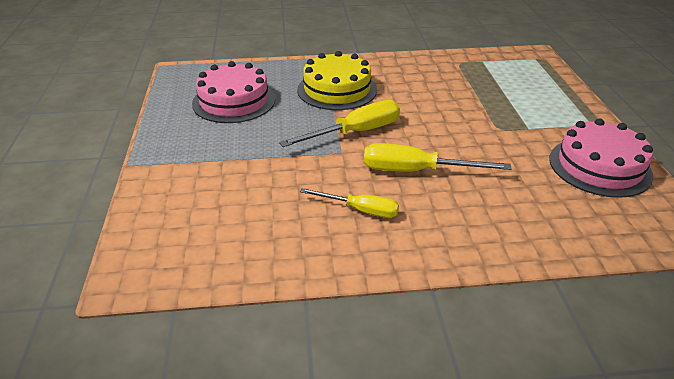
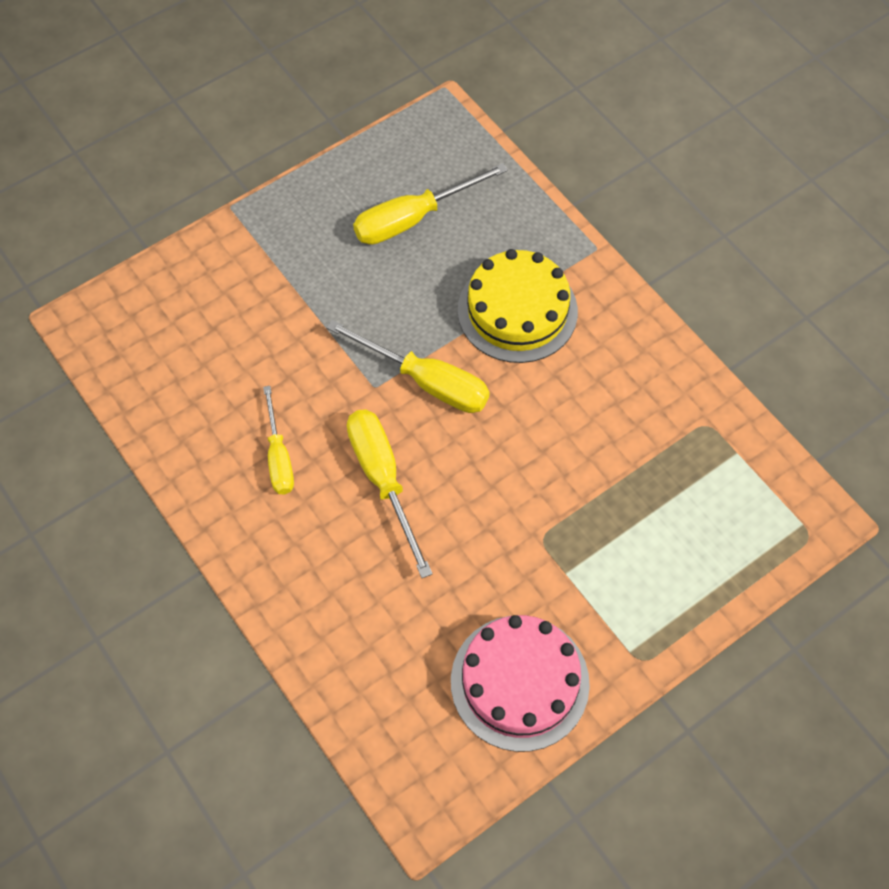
camera: 60 degrees right, 25 degrees up
(234, 101) = (413, 219): pink cake -> yellow screwdriver

